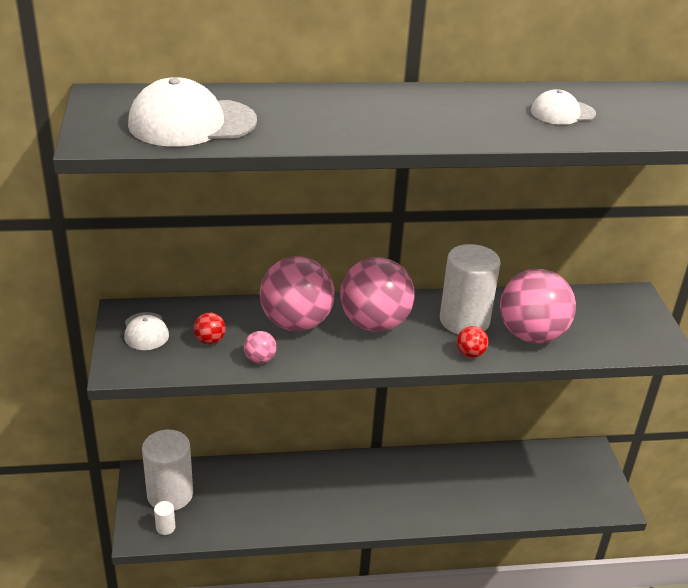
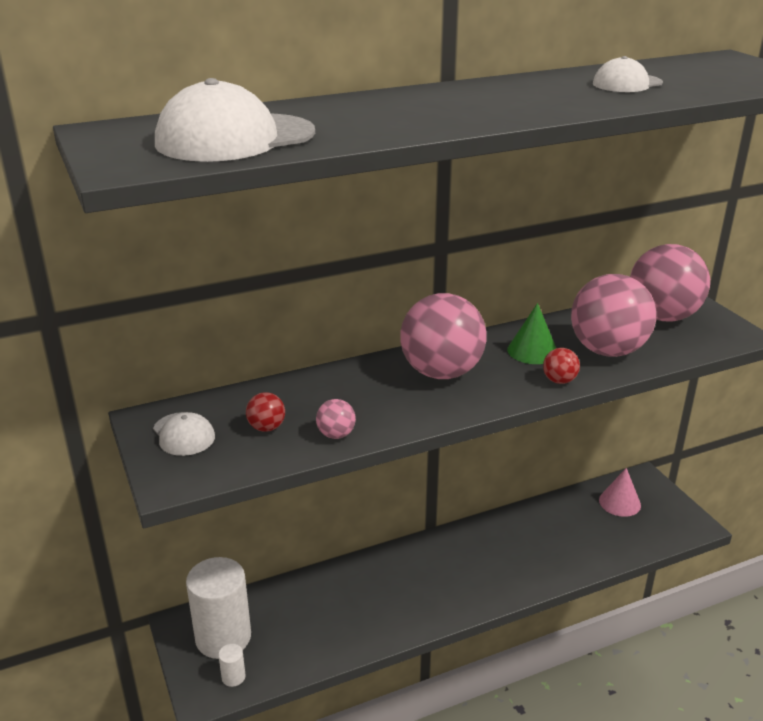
camera: 15 degrees left, 5 degrees down
(296, 323) = (355, 389): pink ball -> pink ball (662, 317)
(464, 320) = (532, 351): white cylinder -> green cone
(556, 467) = (619, 502): none -> pink cone

